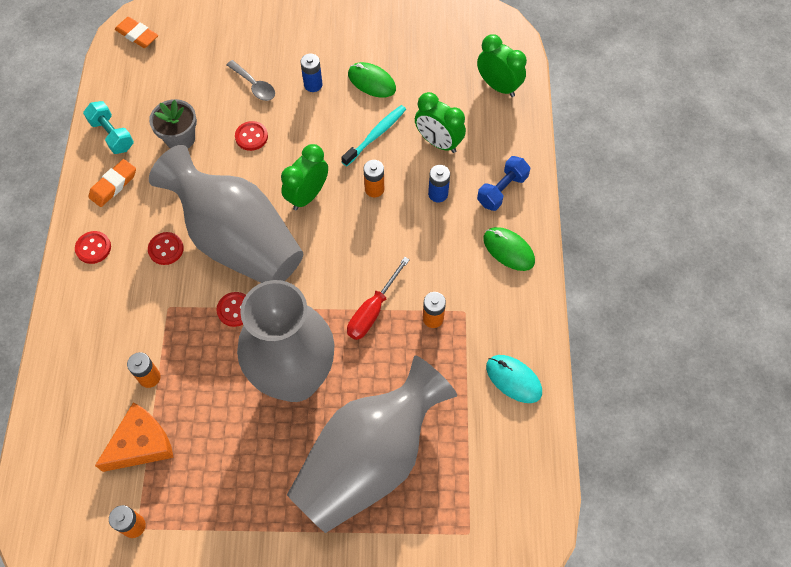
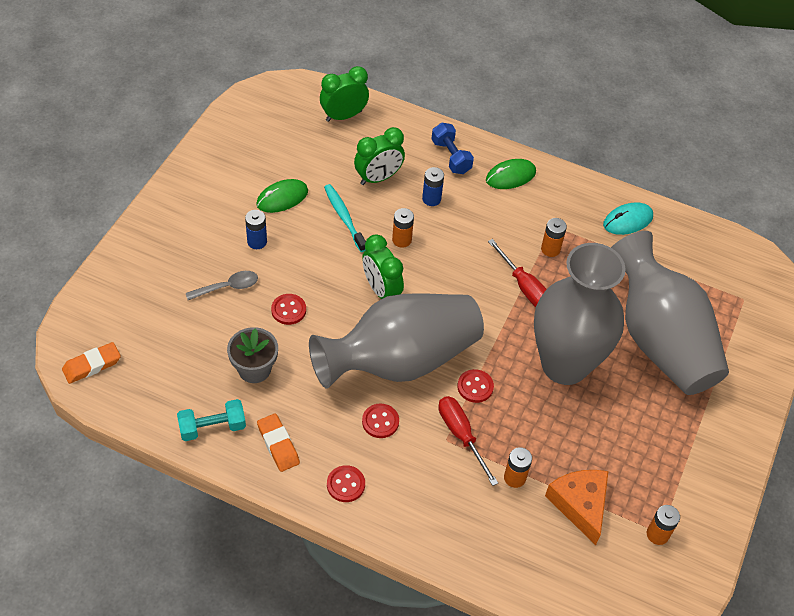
camera: 70 degrees left, 10 degrees down
(177, 317) = (461, 435): none -> red screwdriver

